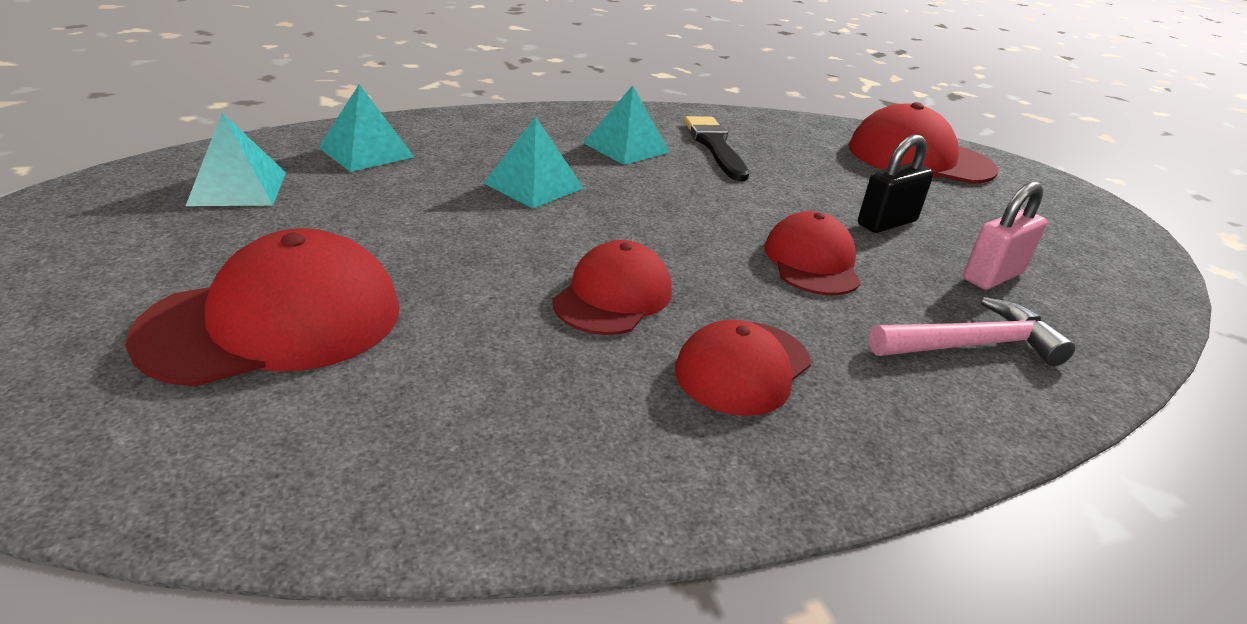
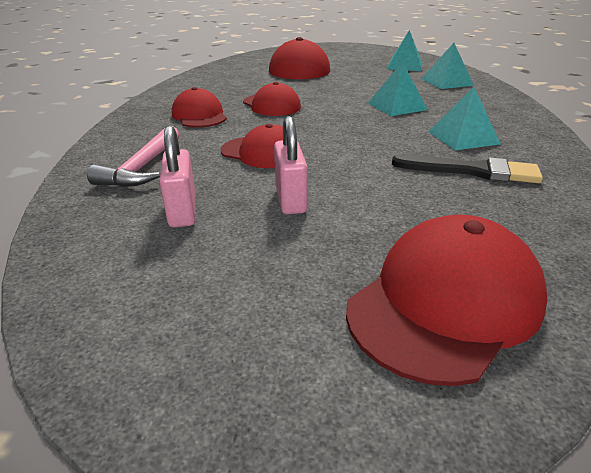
camera: 120 degrees right, 0 degrees up
(886, 223) = (290, 199): black padlock -> pink padlock

